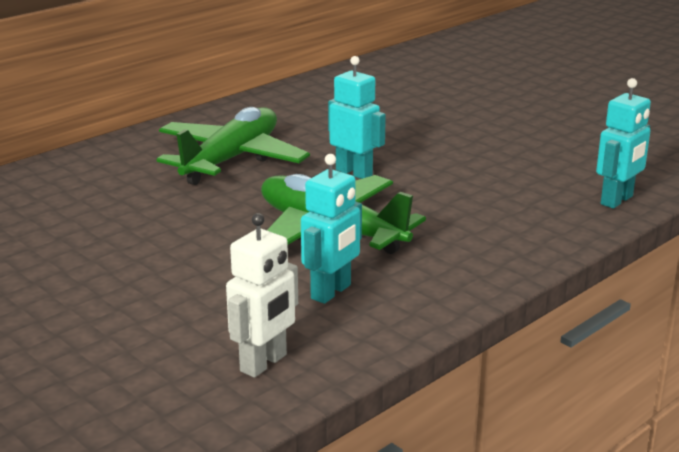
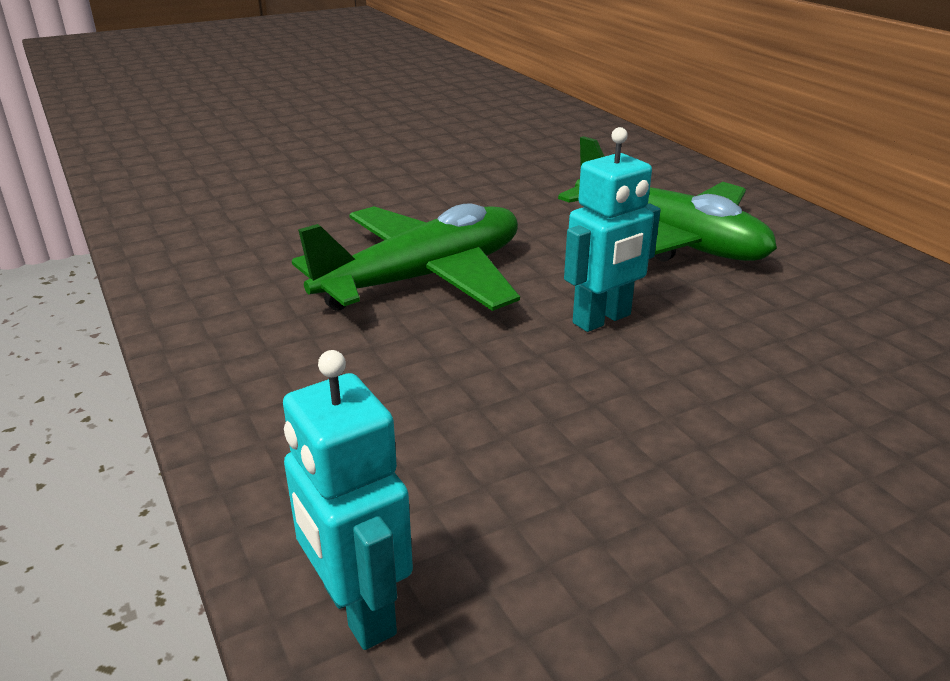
camera: 105 degrees right, 5 degrees up
(264, 363) = (188, 218): white robot -> none
(331, 292) = (278, 260): turquoise robot -> none

